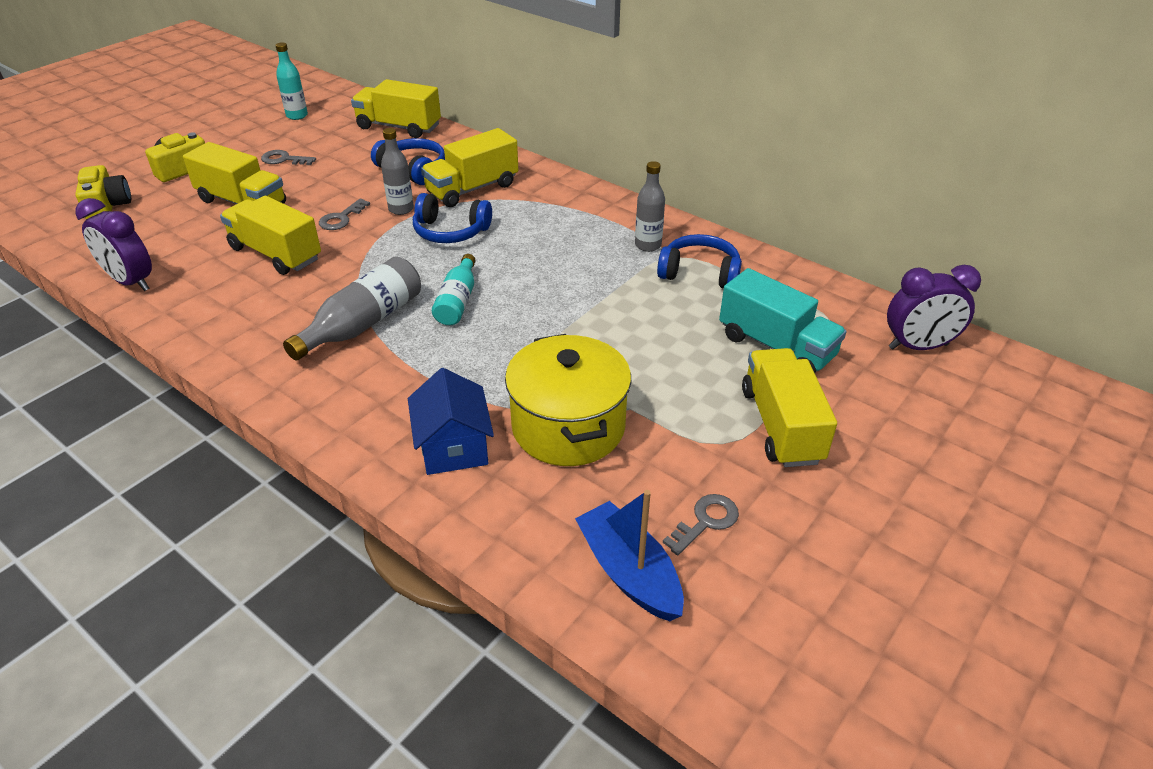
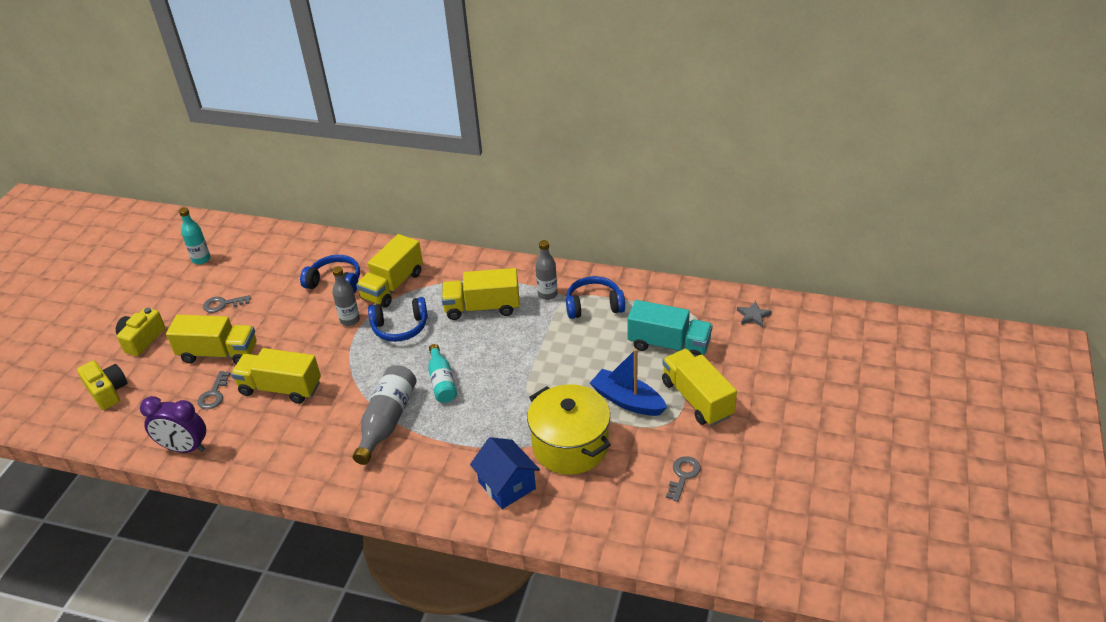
camera: 20 degrees left, 0 degrees up
(341, 218) = (309, 342): grey key -> grey key (214, 394)
(399, 127) = (296, 246): yellow truck -> yellow truck (482, 308)
(629, 572) = (656, 521): blue boat -> blue boat (627, 401)
(918, 346) = (753, 316): purple clock -> grey star

